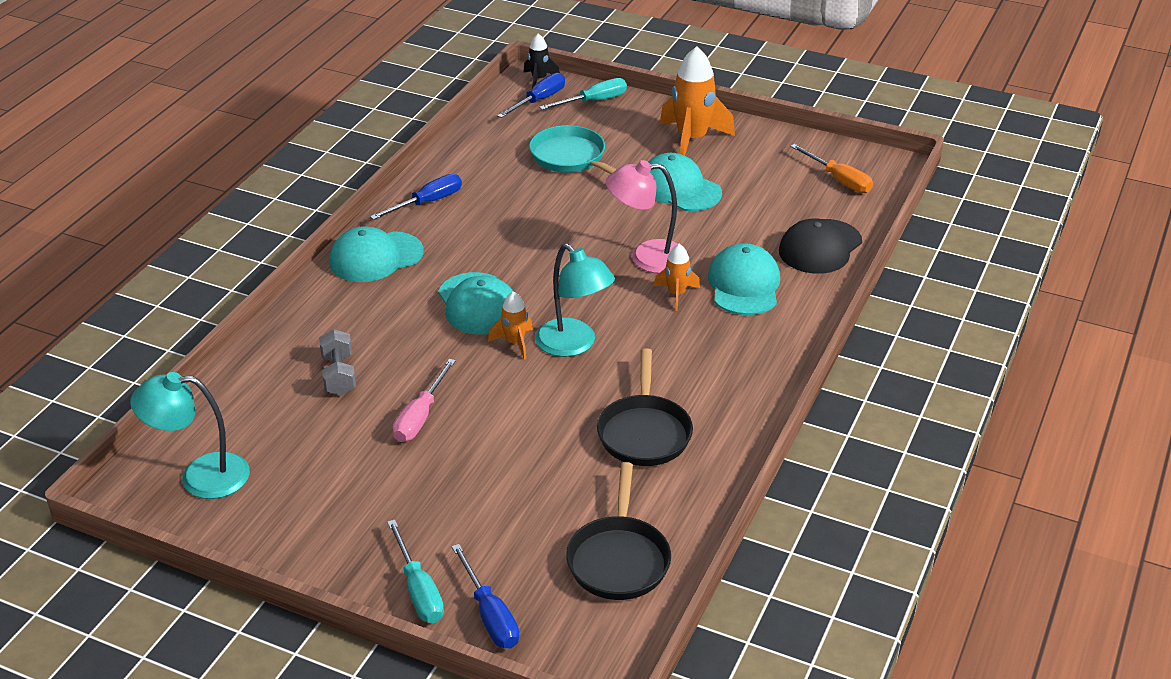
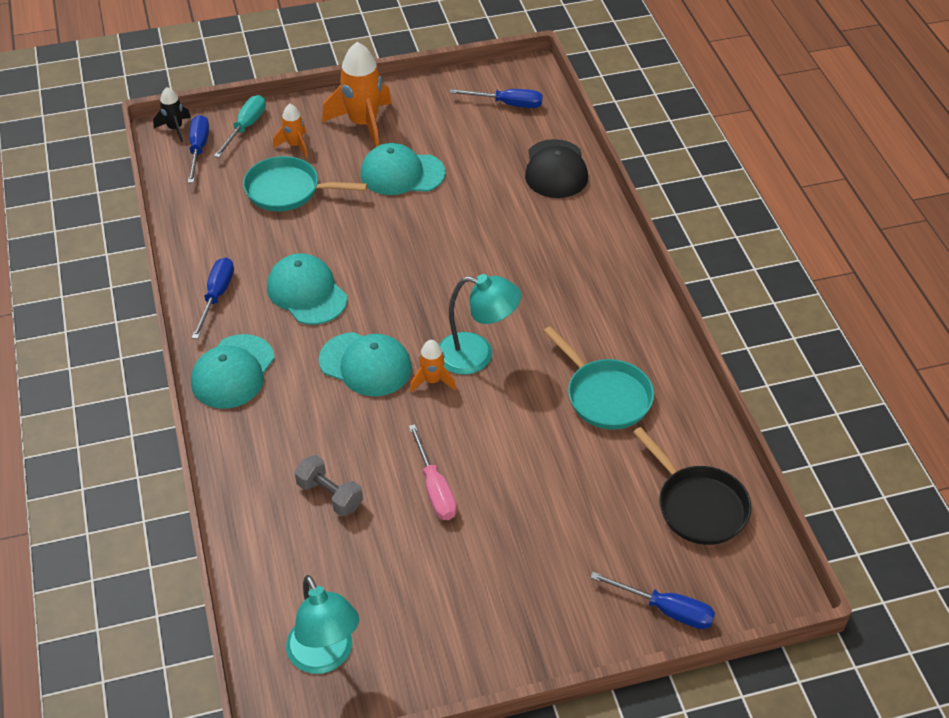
camera: 40 degrees left, 10 degrees up
(200, 476) = (325, 657): turquoise lamp -> turquoise lamp turned 75 degrees counterclockwise
(418, 590) = (597, 627): turquoise screwdriver -> none
(644, 432) = (605, 396): black pan -> turquoise pan
(646, 257) = (445, 248): pink lamp -> none
(676, 294) = (501, 267): orange rocket -> orange rocket (295, 145)
(744, 285) = (539, 232): turquoise cap -> turquoise cap (307, 293)
(839, 180) = (507, 104): orange screwdriver -> blue screwdriver

